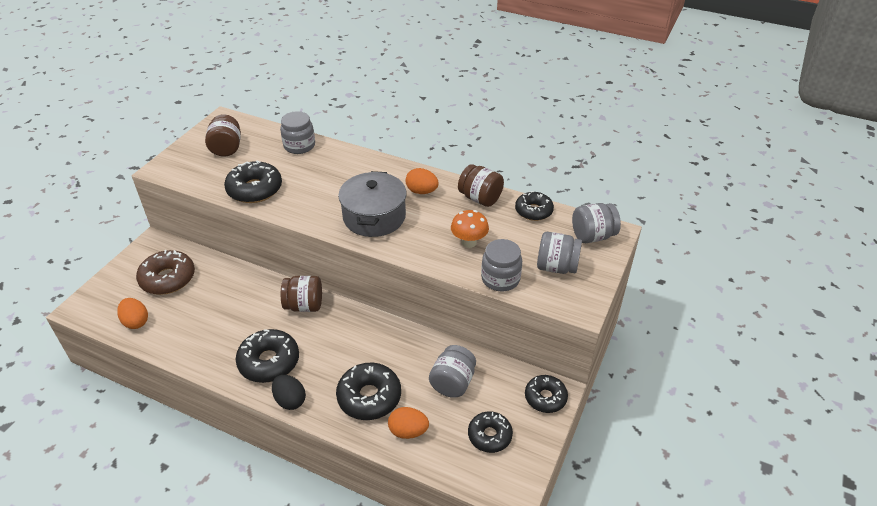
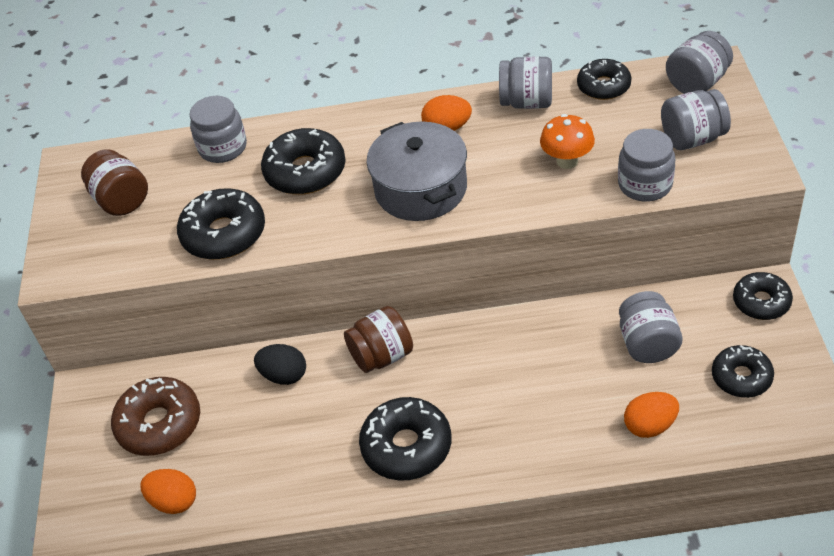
camera: 25 degrees left, 5 degrees up
(290, 400) = (479, 474): black egg -> black egg (284, 375)
(369, 397) = (569, 415): black donut -> black donut (305, 171)
(480, 198) = (527, 102): brown jar -> grey jar

